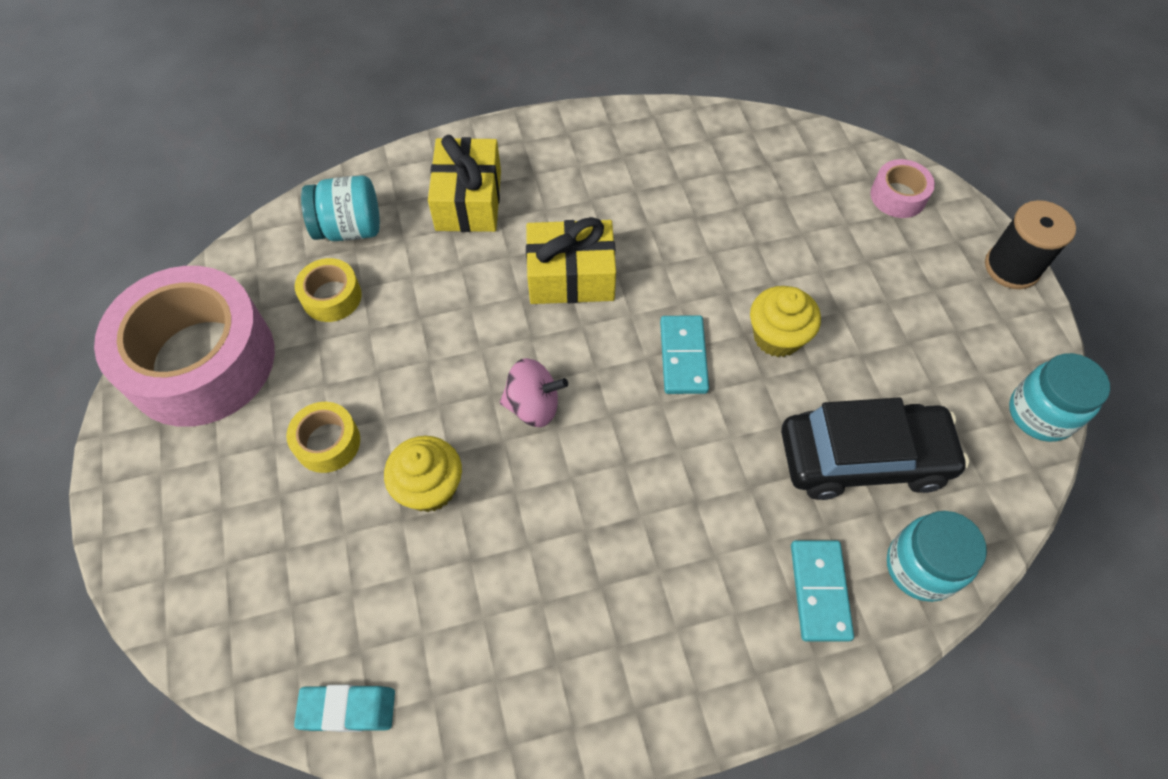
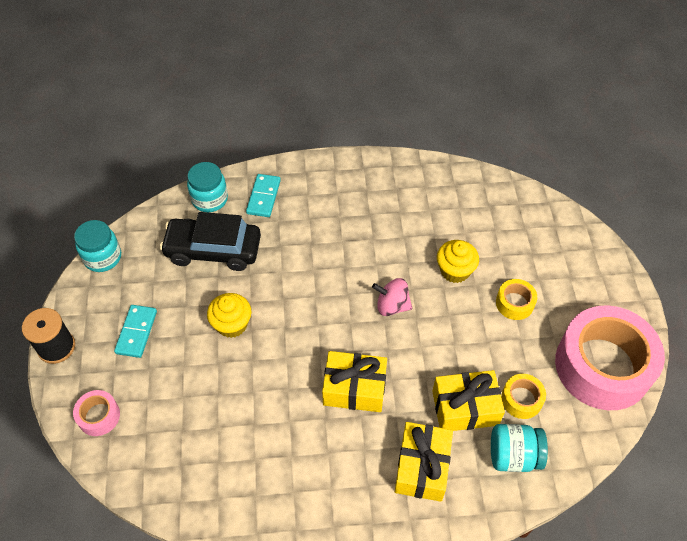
camera: 170 degrees left, 5 degrees down
(347, 709) = (493, 185): turquoise eraser -> none
(413, 274) = (465, 408): none -> yellow gift
(683, 356) = (294, 321): turquoise domino -> turquoise domino (136, 332)

